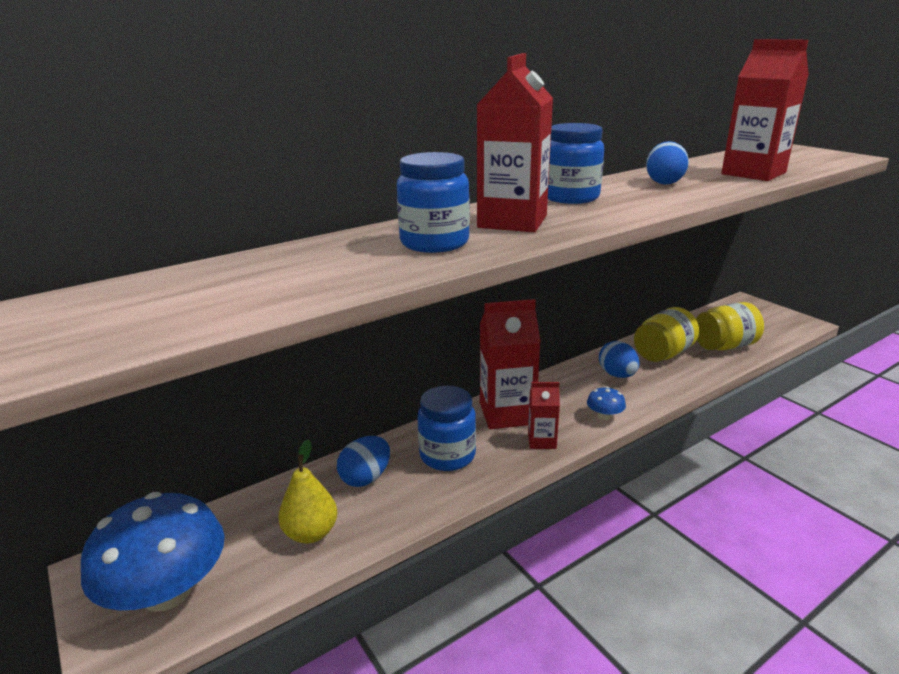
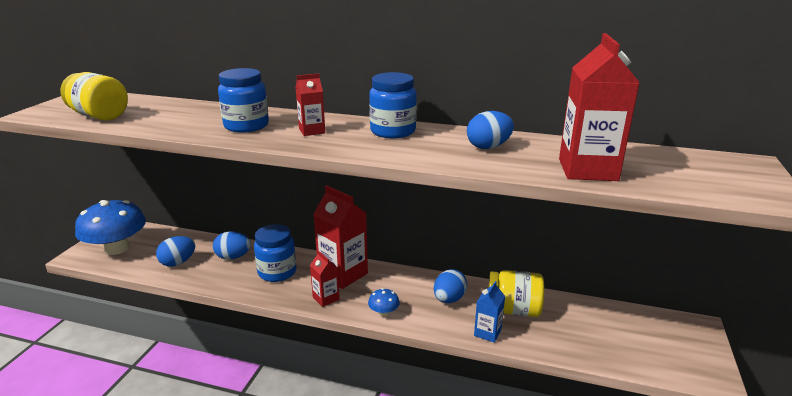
camera: 50 degrees right, 0 degrees up
(311, 533) = (178, 262): yellow pear -> blue egg
(512, 221) = (312, 131): red carton -> red carton, size x0.52
(685, 378) = (487, 333): none -> blue carton
(724, 346) = (577, 338): yellow jar -> yellow jar (99, 116)

